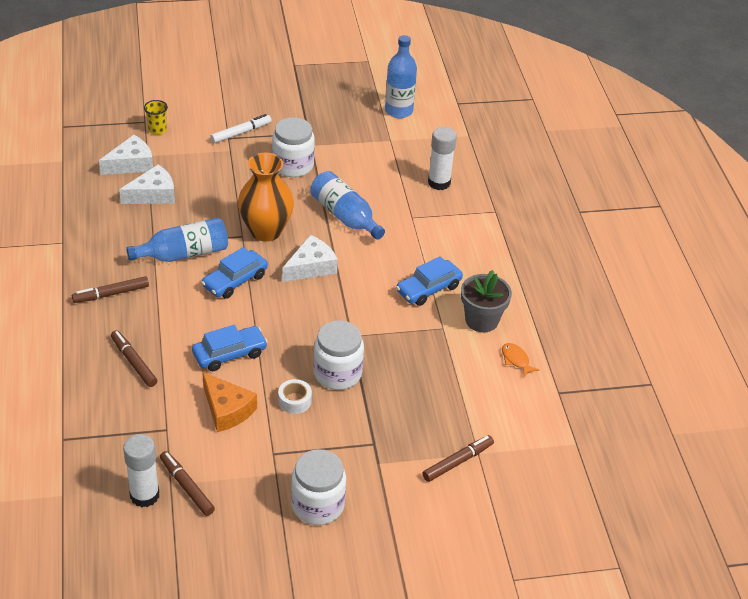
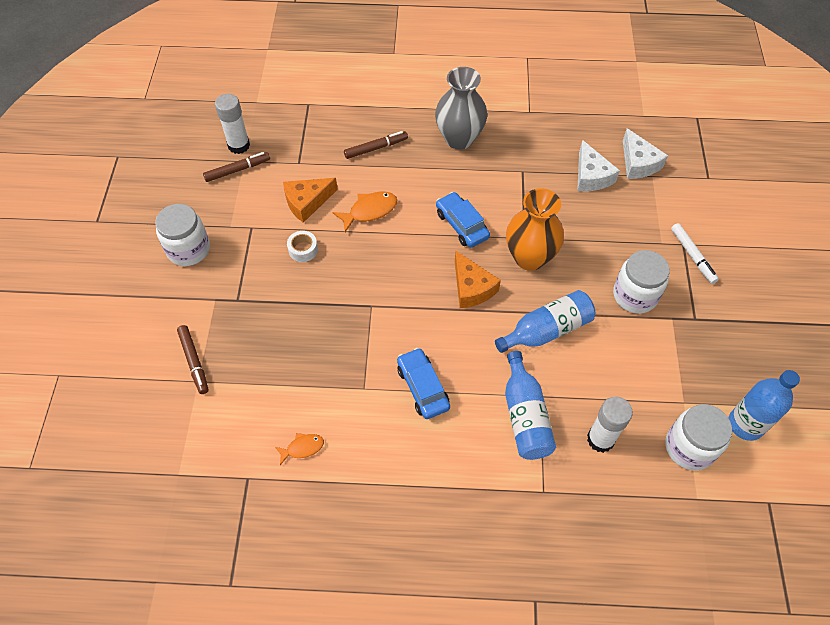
camera: 105 degrees right, 15 degrees up
(111, 294) = (459, 139): brown marker -> grey vase
(157, 130) = (694, 187): yellow cup -> none
(184, 254) = (504, 191): blue bottle -> blue bottle (525, 416)
(229, 354) = (369, 211): blue car -> orange fish
(311, 267) = (471, 288): white cheese -> orange cheese
(337, 373) = (326, 286): white jar -> white jar (689, 447)
(481, 320) = (366, 429): grey flower pot -> none

